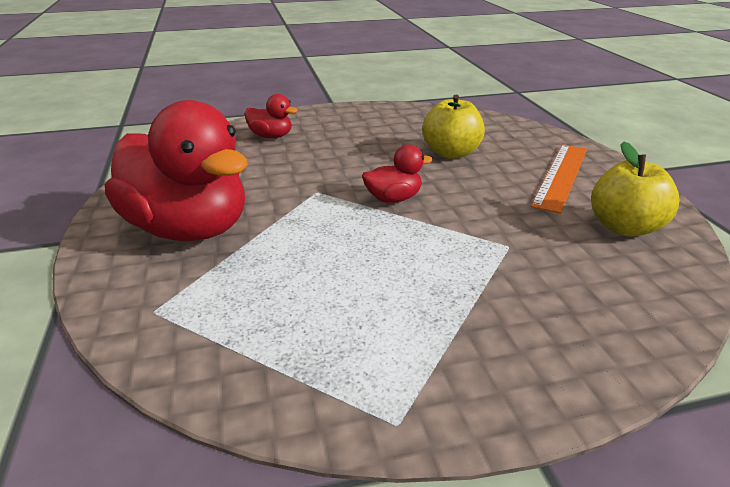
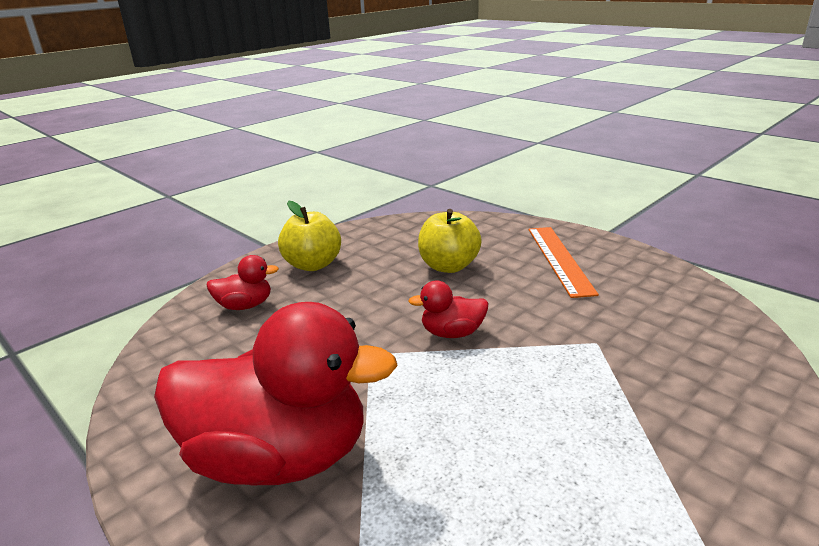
camera: 30 degrees left, 5 degrees down
(393, 199) = (452, 333): red duck -> red duck turned 135 degrees counterclockwise
(624, 227) = (653, 291): yellow apple -> yellow apple (313, 265)

